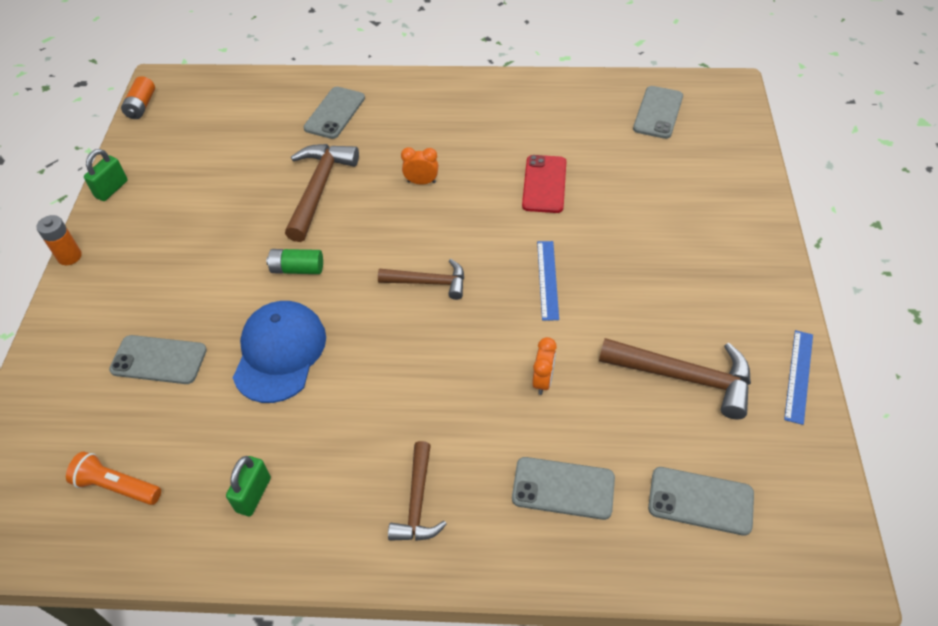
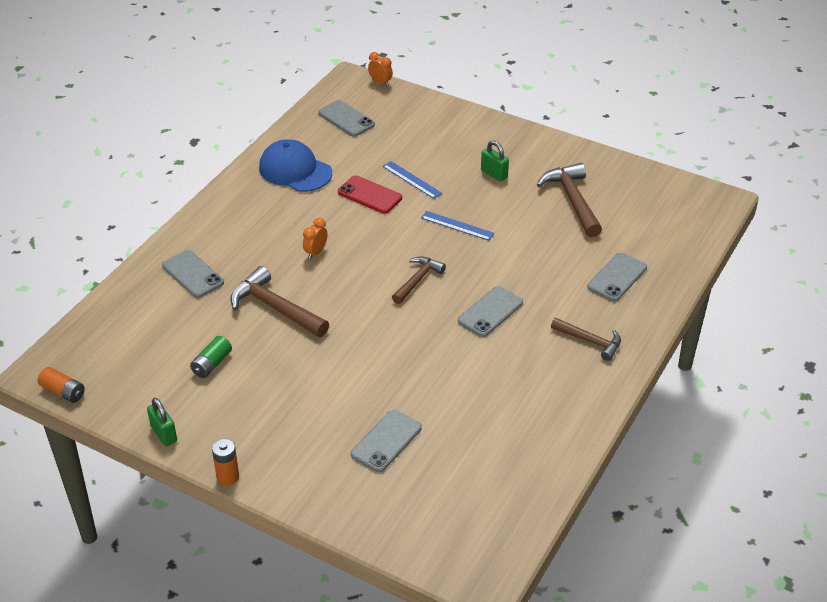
camera: 65 degrees left, 10 degrees down
(117, 486) = (488, 487): orange flashlight -> none
(253, 494) = (538, 416): green padlock -> green padlock (494, 174)
(279, 353) = (427, 373): blue cap -> blue cap (295, 170)
(297, 269) = (352, 343): green battery -> green battery (212, 364)
(543, 381) = (536, 257): orange clock -> orange clock (380, 82)
(684, 377) = (572, 200): brown hammer -> brown hammer turned 60 degrees counterclockwise
(700, 501) = (656, 229): grey phone -> grey phone (490, 312)
(798, 376) = (600, 159): blue ruler -> blue ruler (412, 180)

